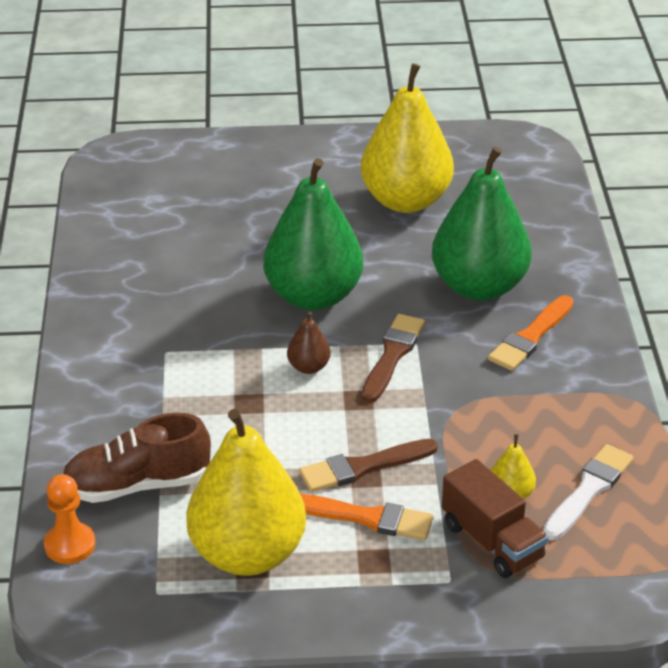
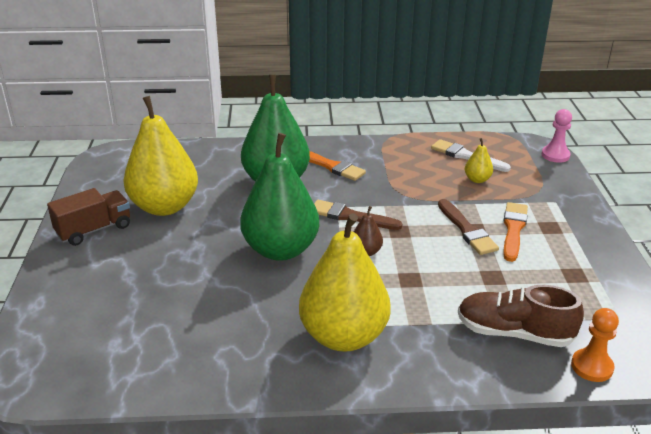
camera: 90 degrees left, 5 degrees down
(137, 485) = (514, 333): brown shoe -> brown shoe turned 120 degrees clockwise
(247, 554) = (565, 277): yellow pear -> yellow pear (343, 336)
(492, 541) = (518, 187): brown truck -> brown truck (94, 230)
(614, 611) = (555, 155): none -> pink pawn

